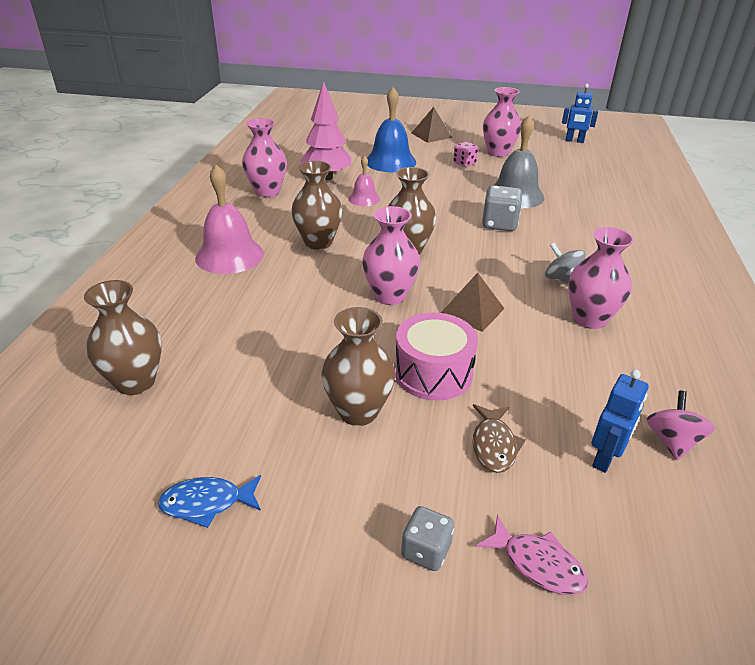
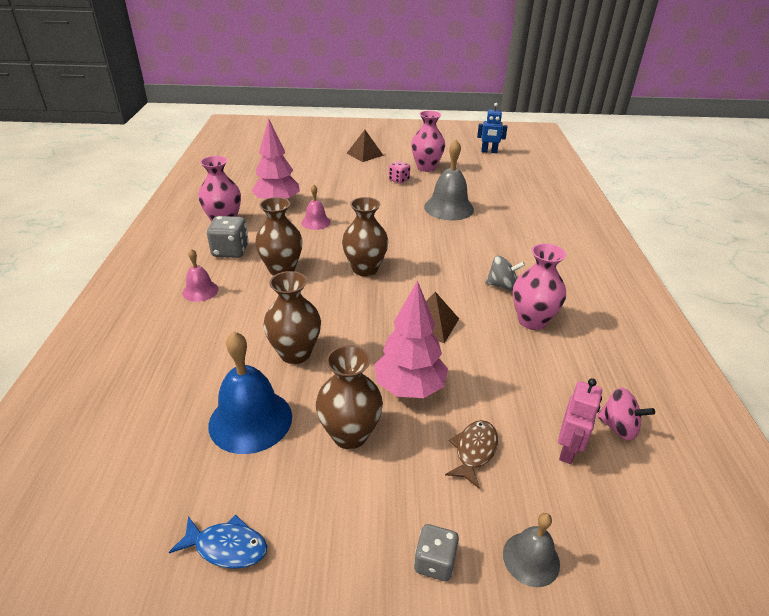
camera: 10 degrees left, 0 degrees up
(135, 382) = (133, 432): brown vase -> brown vase (295, 353)
(207, 503) = (227, 547): blue fish -> blue fish turned 150 degrees counterclockwise
(229, 255) = (200, 291): pink bell -> pink bell, size x0.55
(389, 296) = (357, 317): pink vase -> none
(390, 161) = (333, 183): blue bell -> blue bell (250, 420)
(433, 373) = (409, 388): pink drum -> pink tree
(494, 445) = (474, 451): brown fish -> brown fish turned 150 degrees counterclockwise
(499, 224) = (440, 237): grey dice -> grey dice (230, 251)
(537, 564) = (531, 558): pink fish -> grey bell
(561, 279) = (502, 285): grey spinning top -> grey spinning top turned 150 degrees clockwise
(605, 458) = (568, 450): blue robot -> pink robot
(672, 441) = (618, 427): pink spinning top -> pink spinning top turned 120 degrees clockwise

